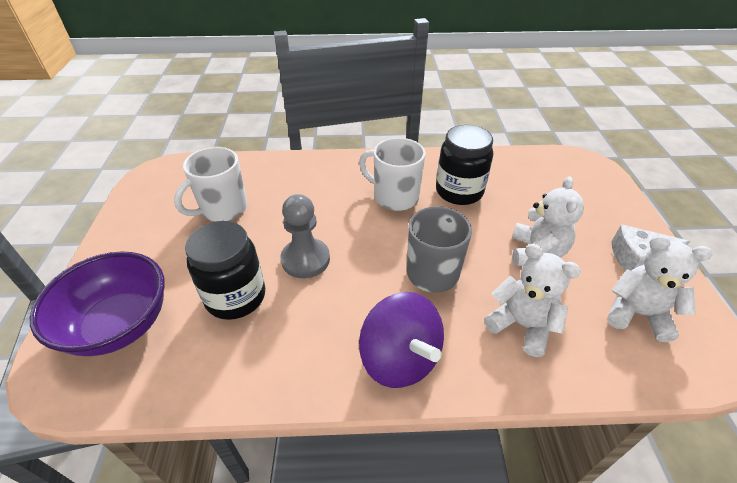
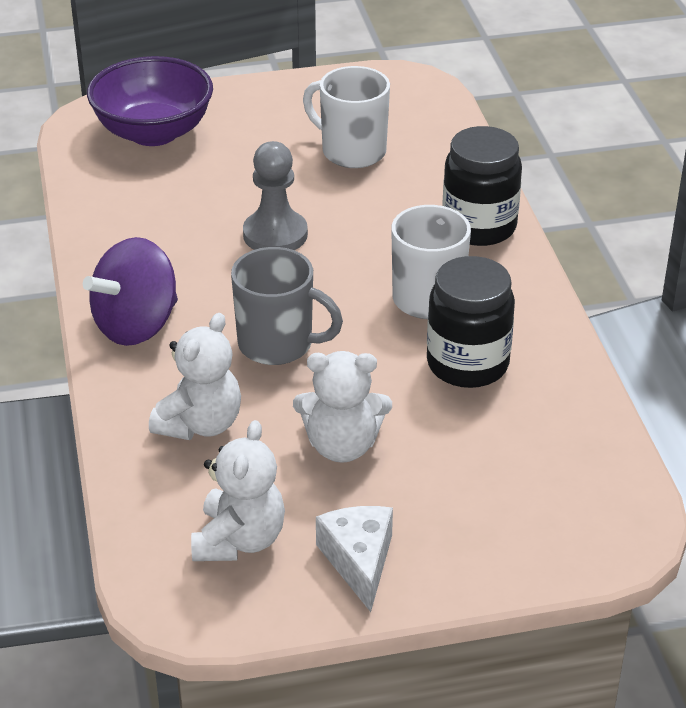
camera: 80 degrees right, 5 degrees down
(235, 297) = (204, 195): black jar -> black jar (479, 227)

